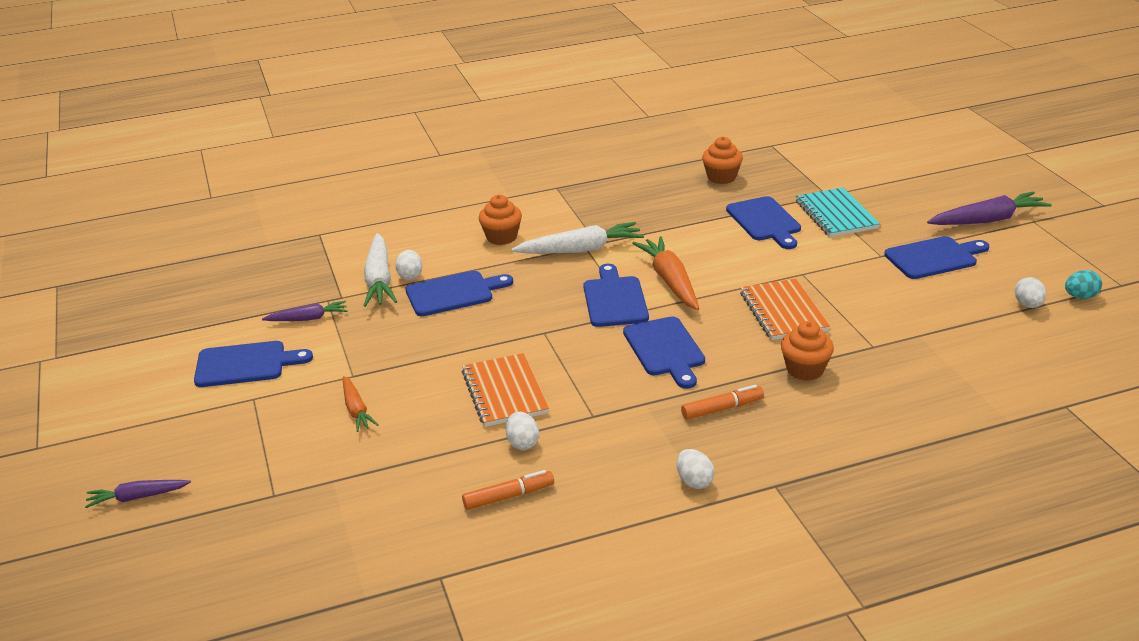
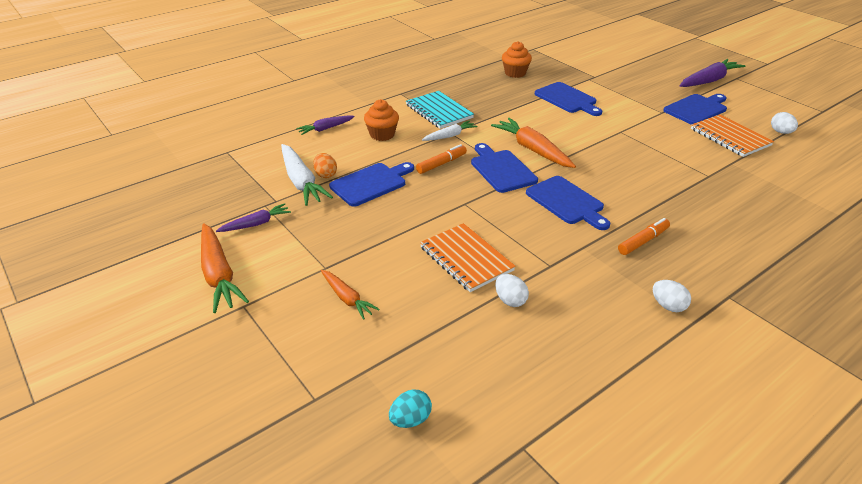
camera: 20 degrees left, 5 degrees up
(137, 497) = (173, 434): purple carrot -> purple carrot (325, 129)
(245, 364) = (219, 275): blue cutting board -> orange carrot
(410, 276) = (325, 175): white egg -> orange egg
(508, 496) = (531, 352): orange marker -> orange marker (441, 164)
(581, 249) = (450, 136): white carrot -> white carrot, size x0.59
(783, 312) = (629, 160): orange notebook -> orange notebook (730, 137)
(805, 370) = (677, 200): orange cupcake -> none
(836, 215) = (611, 89): turquoise notebook -> turquoise notebook (439, 111)
(1080, 296) = (806, 122): turquoise egg -> turquoise egg (410, 419)

